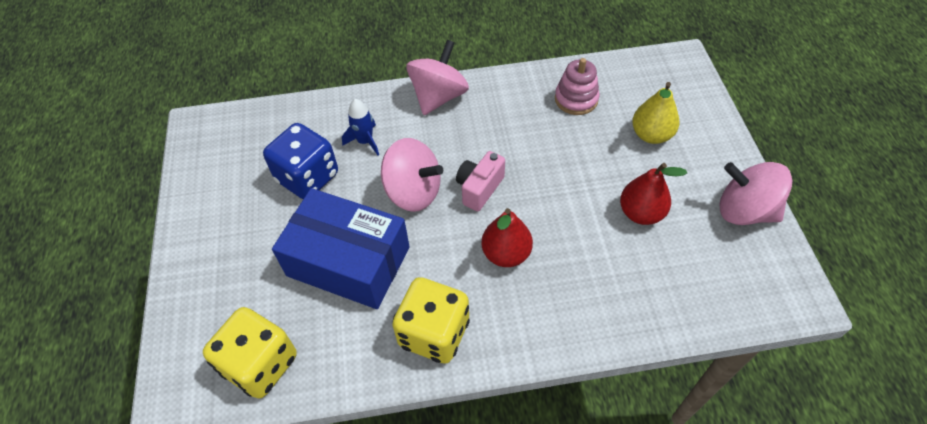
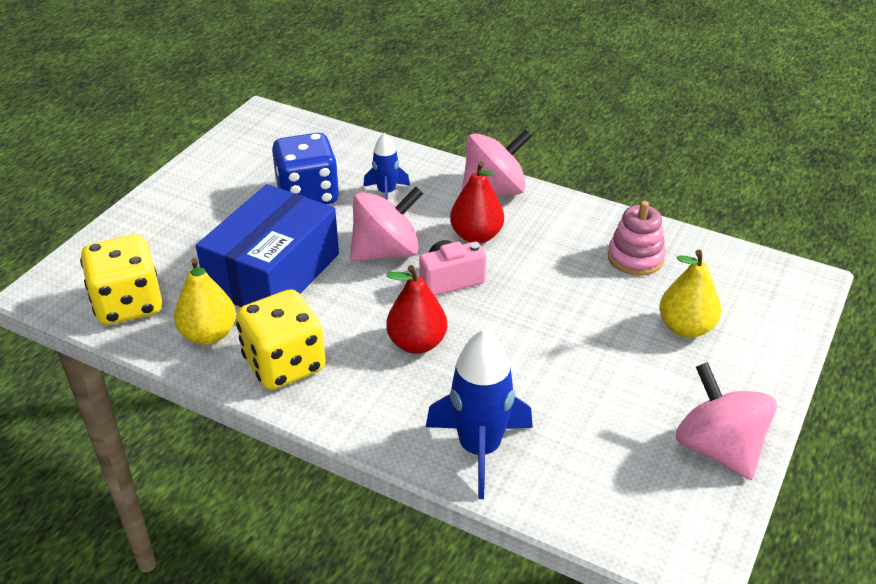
camera: 35 degrees right, 15 degrees down
(348, 261) = (273, 273): blue box -> blue box turned 60 degrees clockwise
(353, 347) = (209, 334): none -> yellow pear
(413, 192) = (386, 251): pink spinning top -> pink spinning top turned 90 degrees counterclockwise
(621, 307) = (479, 449): none -> blue rocket
(641, 213) = (593, 386): red pear -> red pear (476, 236)

